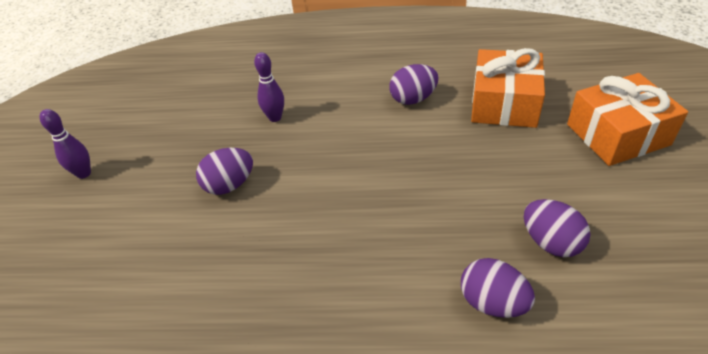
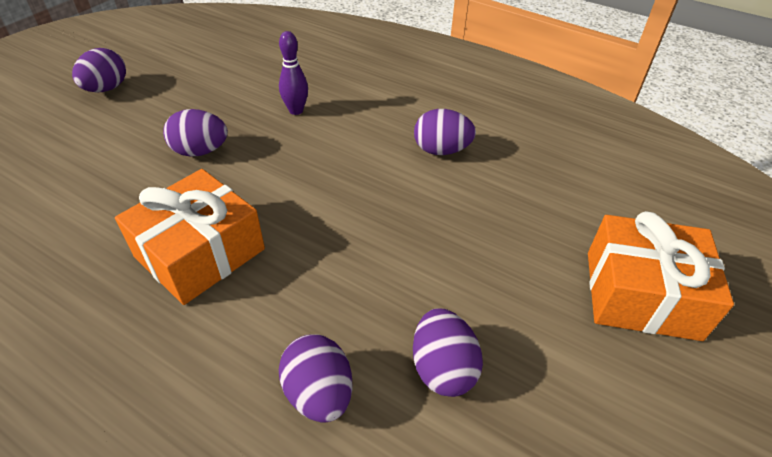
camera: 25 degrees right, 0 degrees up
(84, 173) = (106, 89): purple bowling pin -> purple egg
(504, 103) = (535, 198): orange gift -> orange gift (200, 253)

